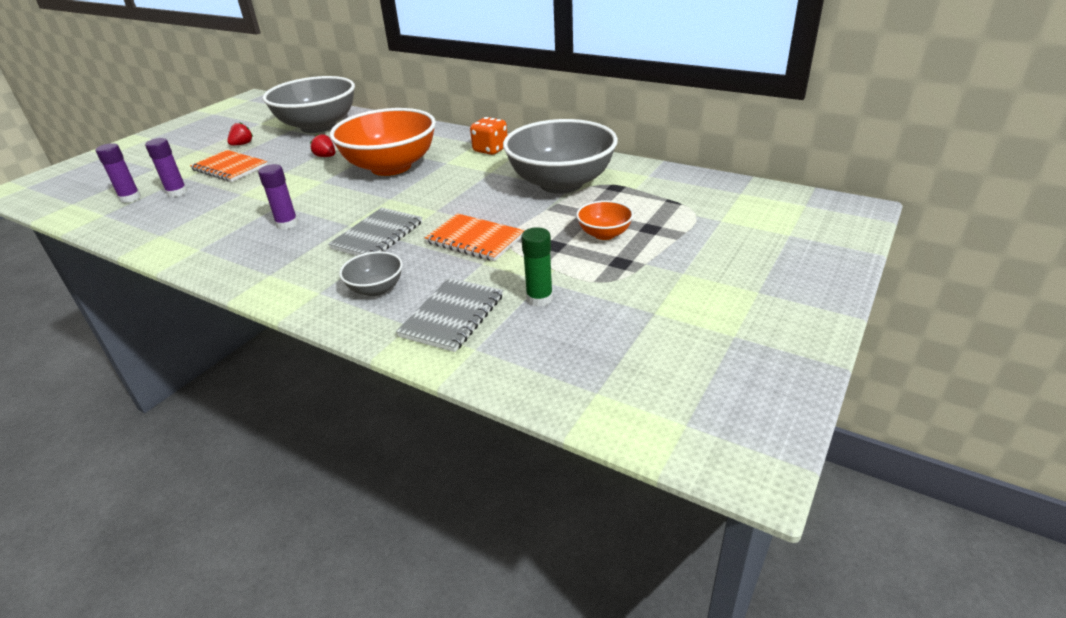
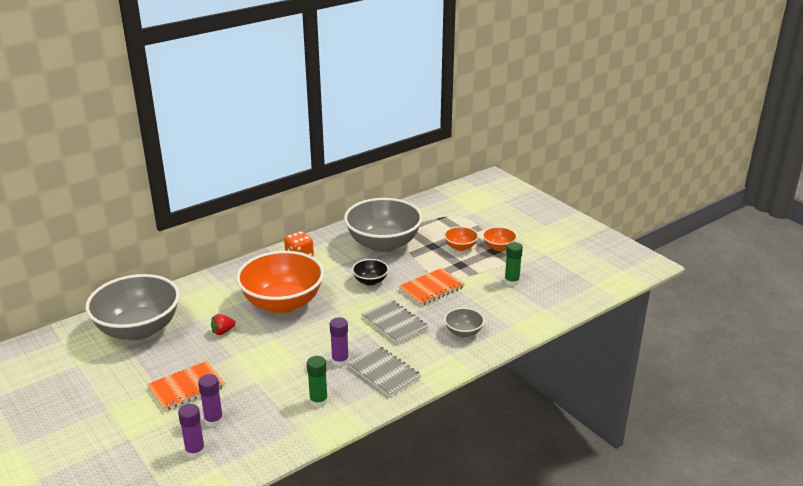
camera: 70 degrees left, 5 degrees down
(208, 232) = (318, 401): none -> green glue stick
(242, 144) = (130, 378): red strawberry -> none
(452, 316) = (510, 311): grey notebook -> grey notebook (384, 372)
(466, 198) = (370, 281): none -> black bowl
(635, 264) = (498, 247): none -> orange bowl

